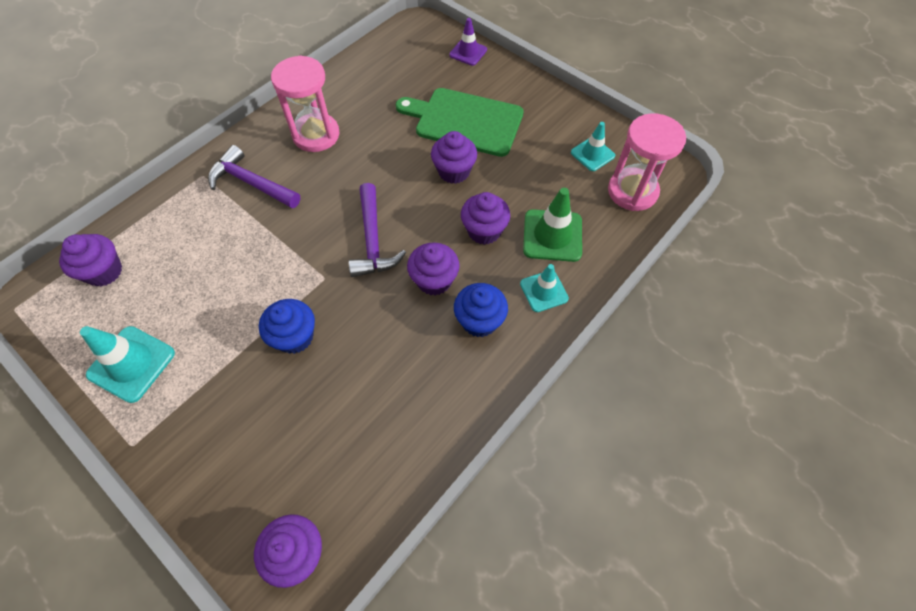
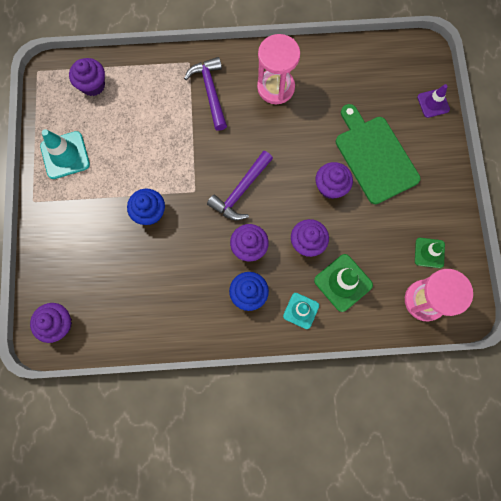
camera: 45 degrees right, 15 degrees up
(592, 154) = (429, 253): turquoise traffic cone -> green traffic cone

